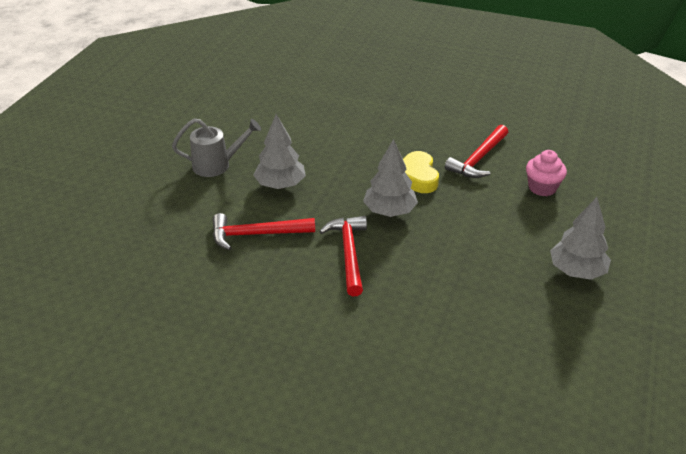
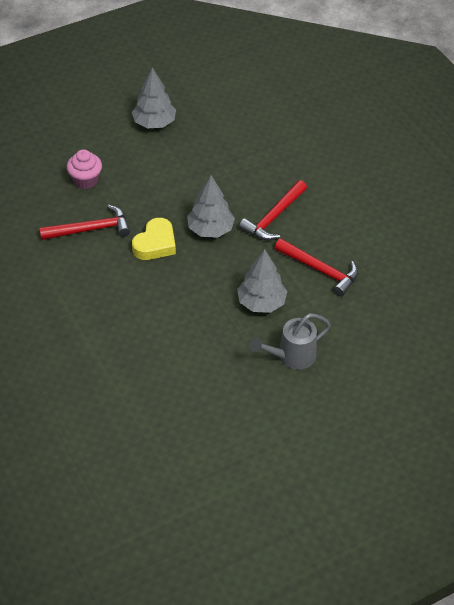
camera: 140 degrees left, 10 degrees up
(217, 165) = (291, 357): grey watering can -> grey watering can turned 60 degrees counterclockwise

